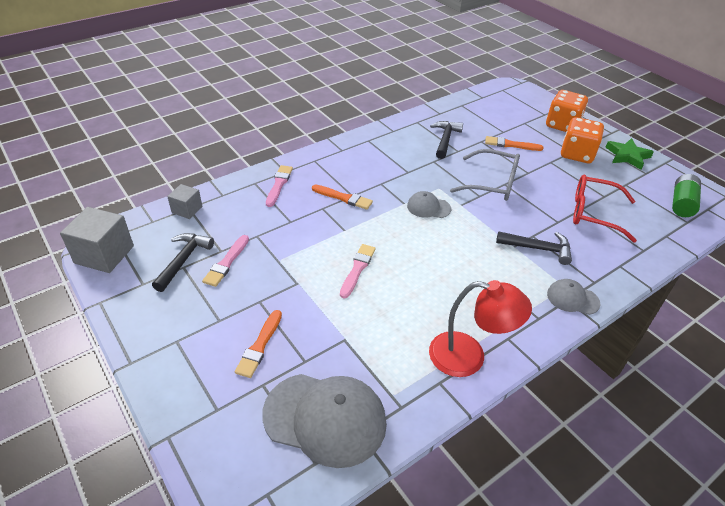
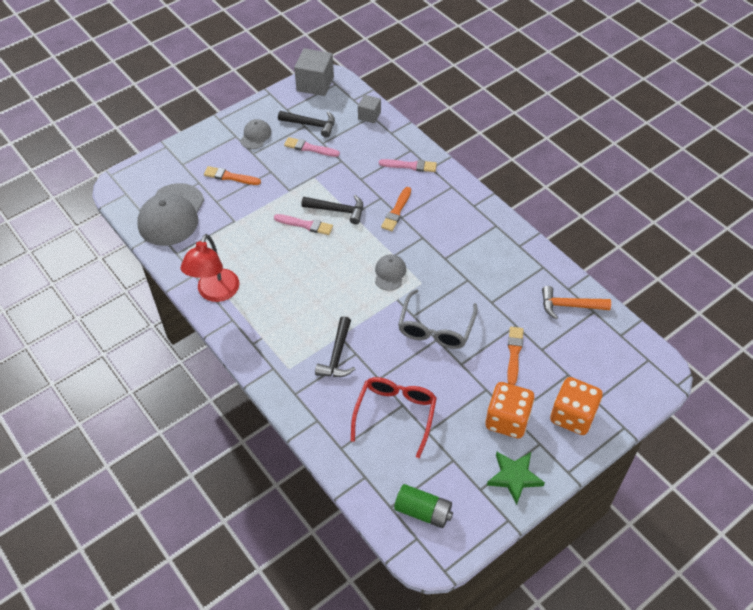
camera: 90 degrees right, 10 degrees up
(445, 139) = (511, 291): black hammer -> black hammer (338, 210)
(457, 114) = (569, 306): none -> orange hammer
(572, 298) = (274, 372): grey cap -> grey cap (255, 136)

